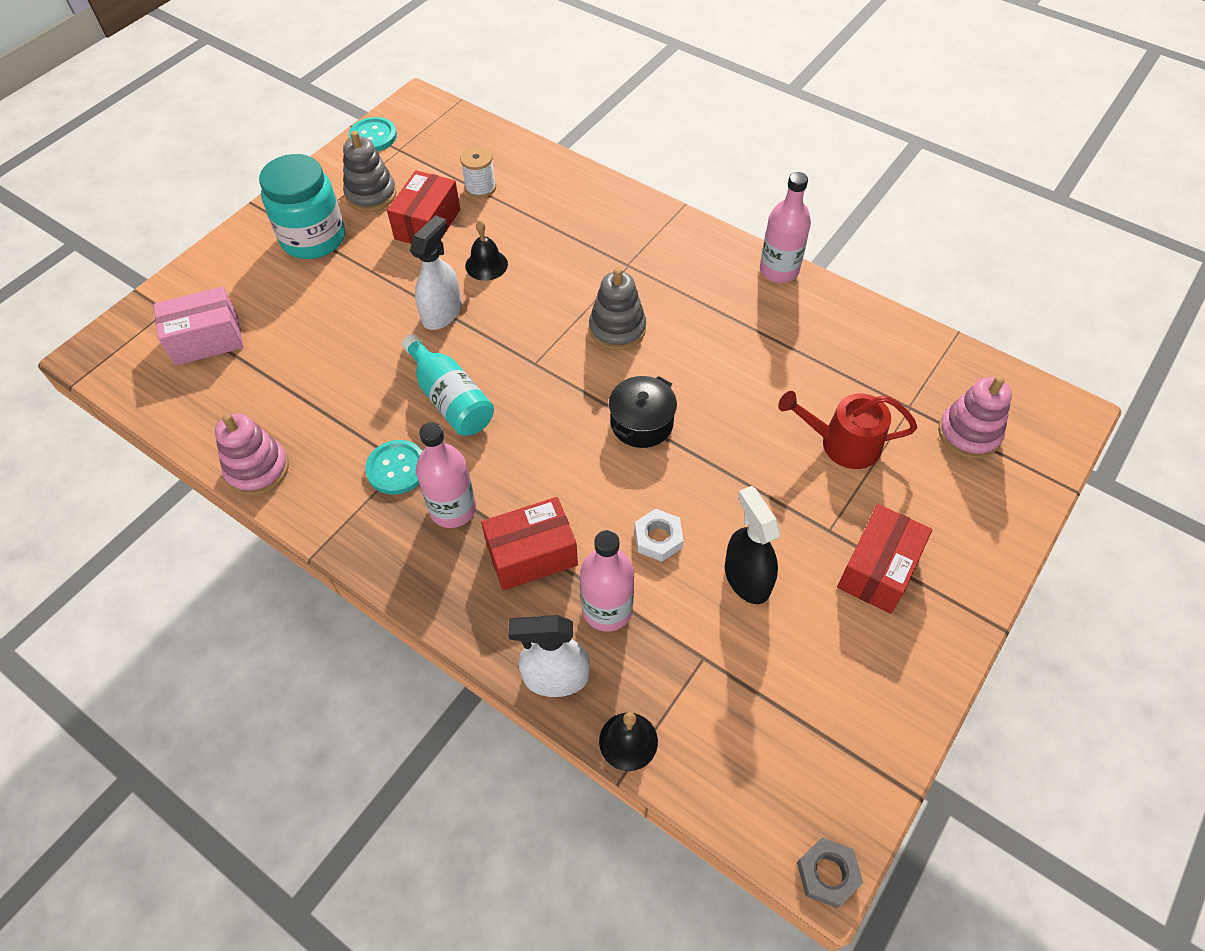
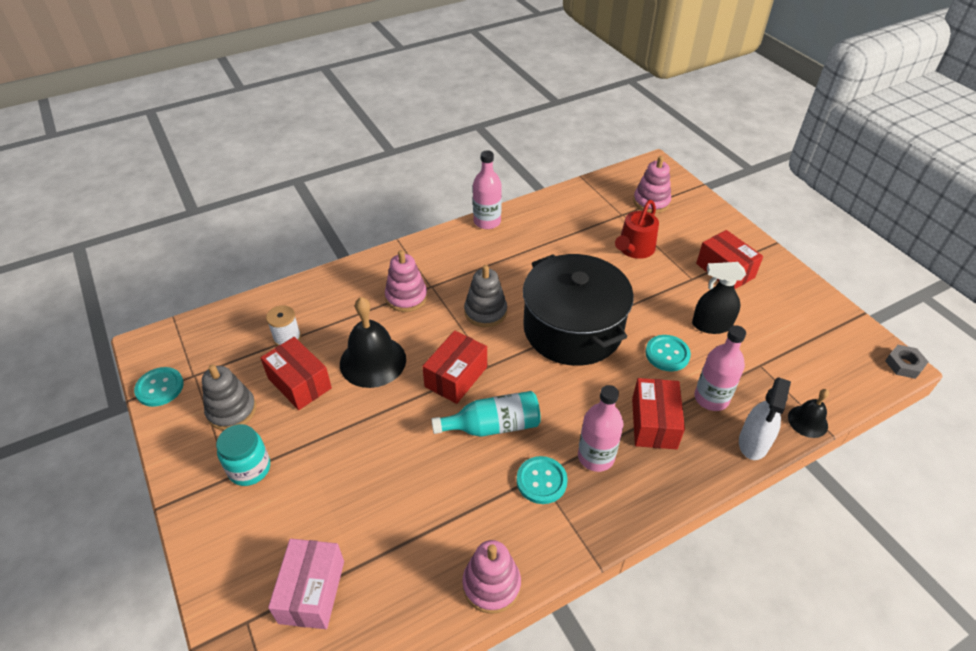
camera: 65 degrees left, 10 degrees down
(313, 238) = (249, 468): turquoise jar -> turquoise jar, size x0.66
(442, 313) = (403, 404): white spray bottle -> none
(486, 265) = (373, 361): black bell -> black bell, size x1.85
(502, 341) = (456, 377): none -> red box
(596, 251) = (406, 297): none -> pink stacking toy
(641, 423) = (572, 329): black pot -> black pot, size x2.20
(658, 538) = (667, 354): white nut -> turquoise button

